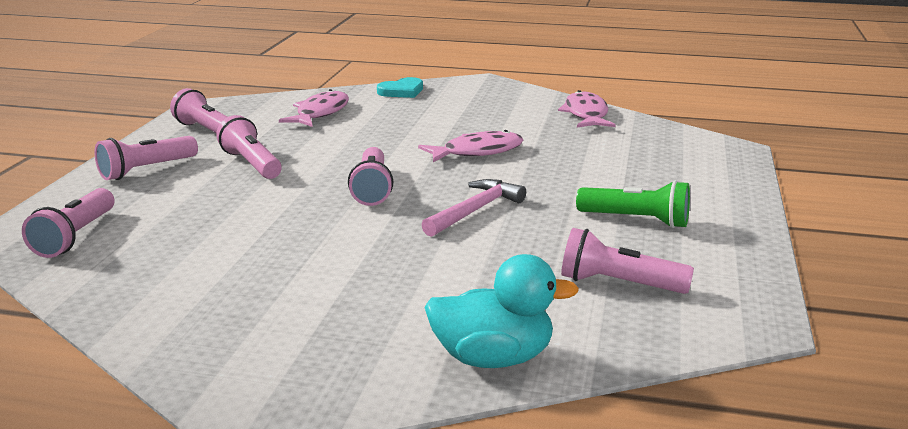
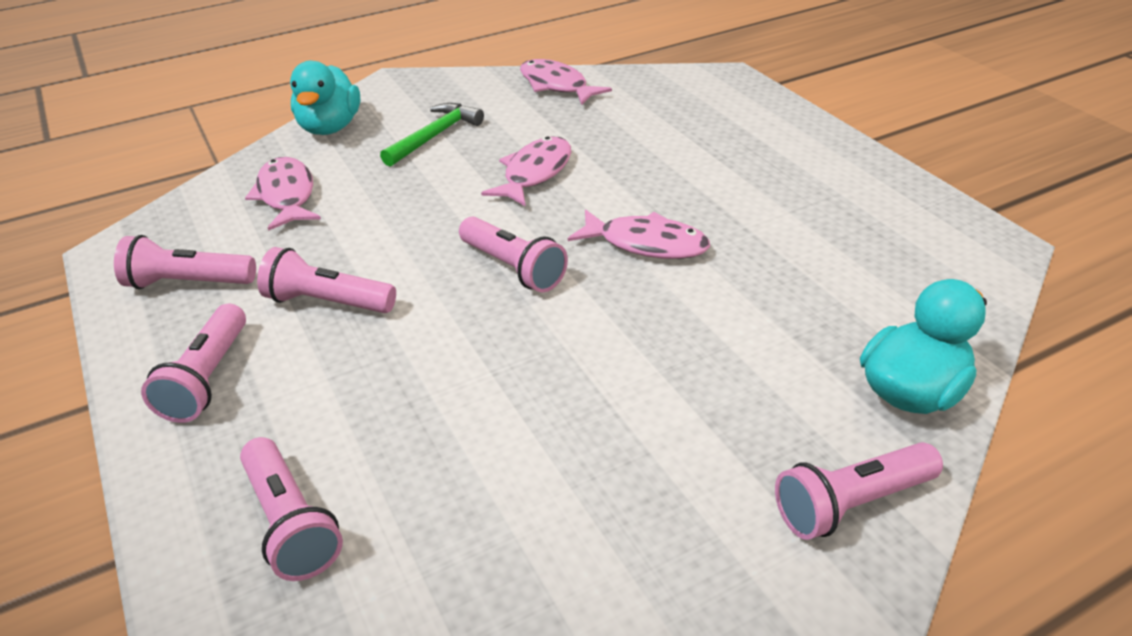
camera: 40 degrees left, 15 degrees up
(402, 91) = (330, 127): turquoise heart -> turquoise duck
(453, 114) = (435, 136): none -> green hammer
(475, 211) = (646, 244): pink hammer -> pink fish
(618, 284) = (868, 260): pink flashlight -> pink flashlight (851, 504)
(636, 220) = (778, 187): green flashlight -> none

